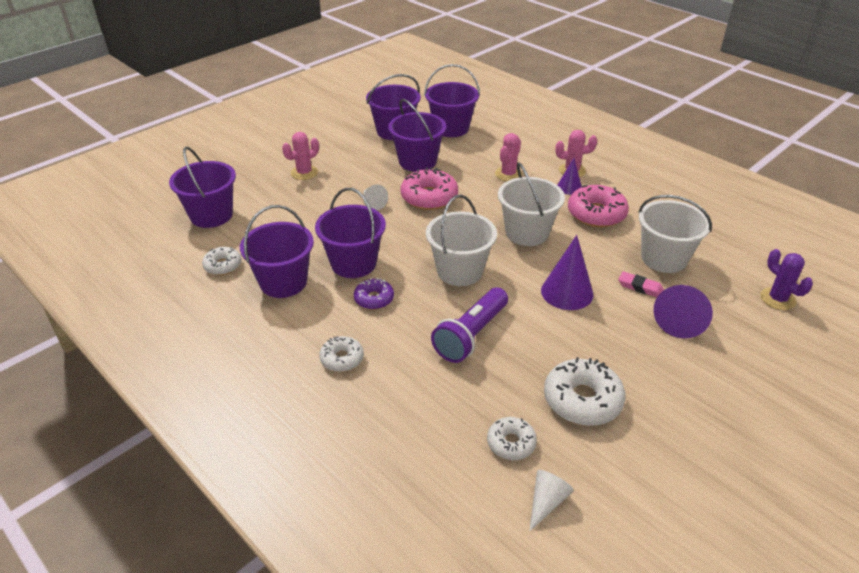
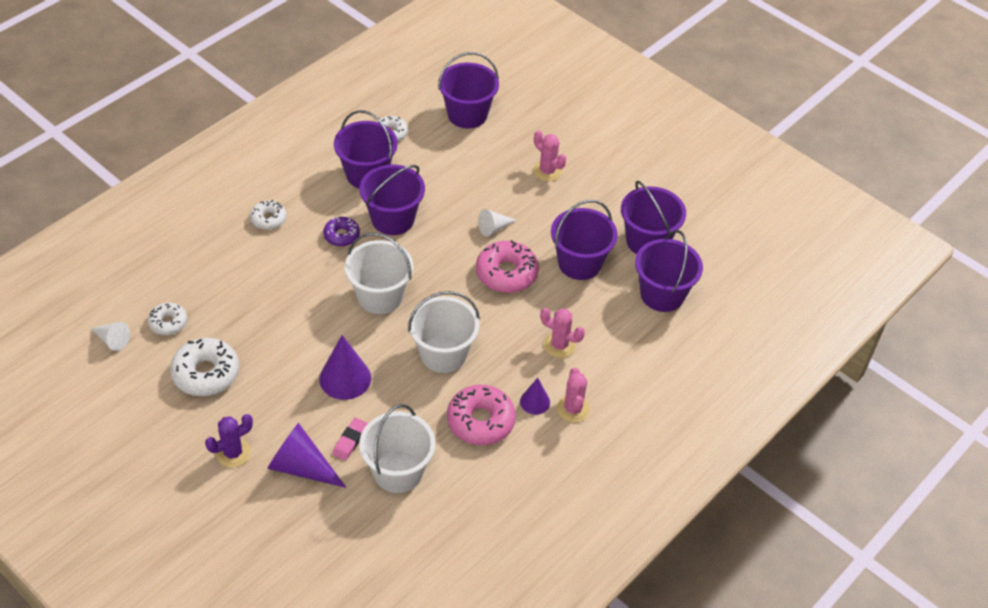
camera: 85 degrees right, 10 degrees up
(471, 335) = (289, 302): purple flashlight -> none
(777, 299) = (326, 563): purple cactus -> purple cactus (233, 453)

